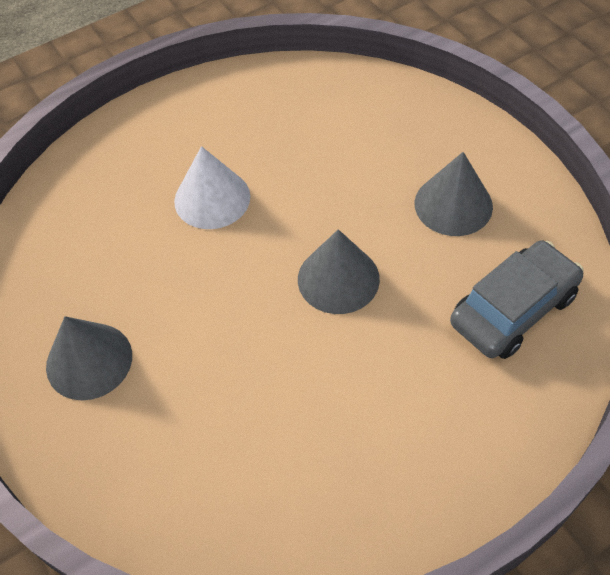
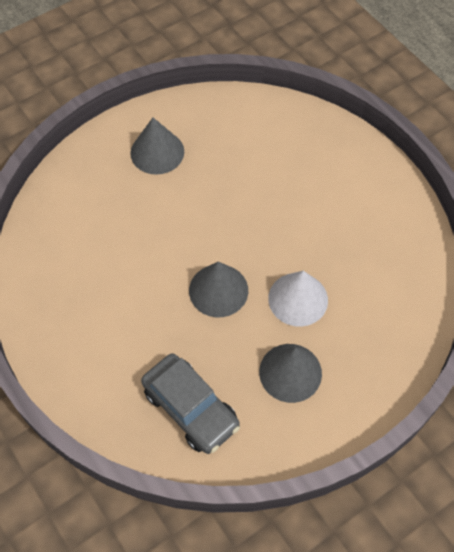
camera: 85 degrees right, 5 degrees up
(212, 198) = (289, 207): white cone -> white cone (298, 299)

